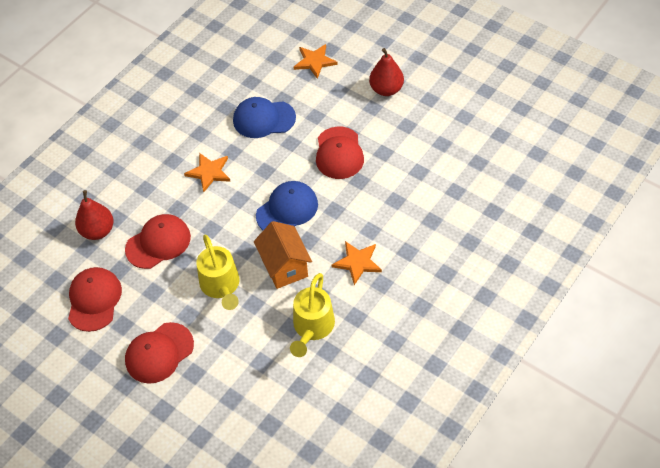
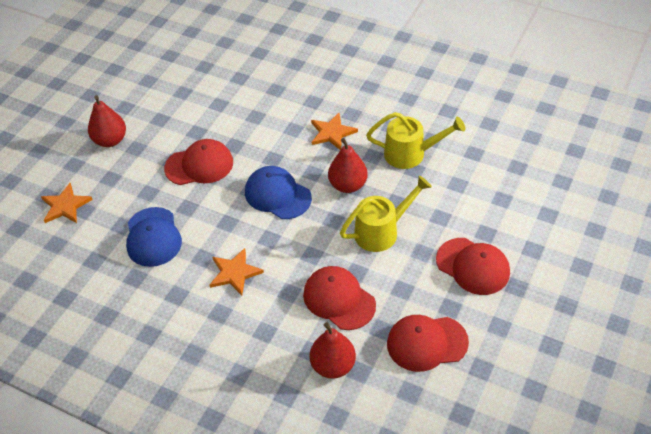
camera: 100 degrees left, 5 degrees down
(284, 267) = (348, 185): orange house -> red pear

